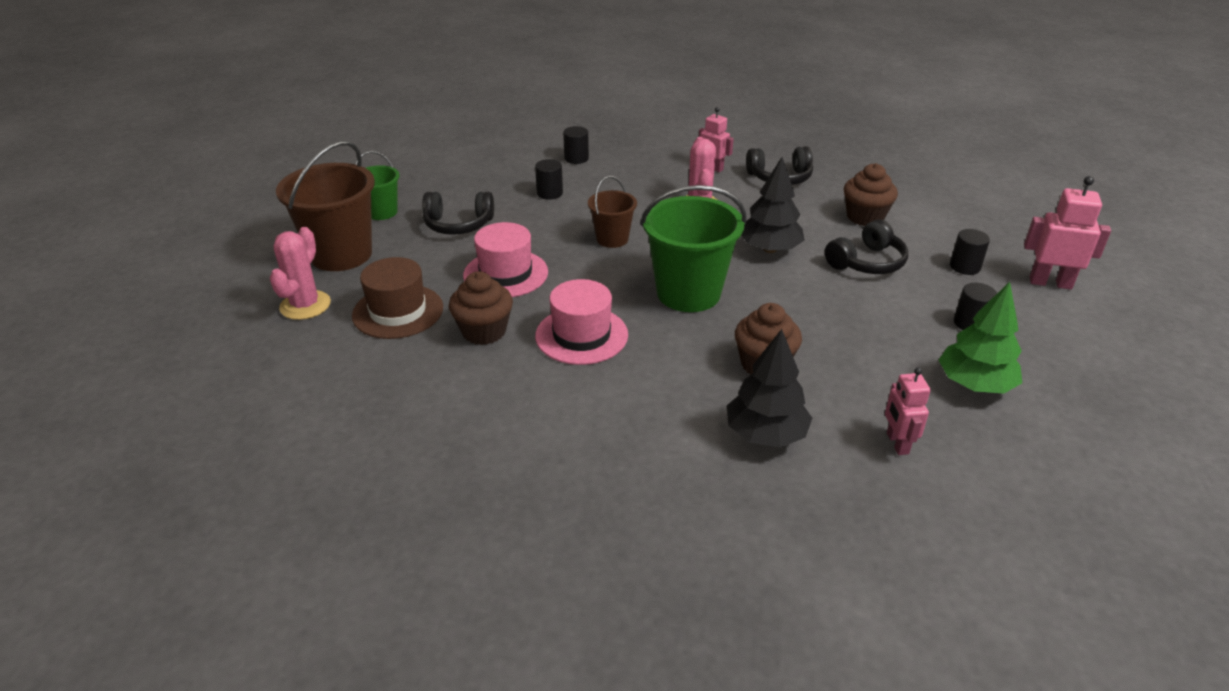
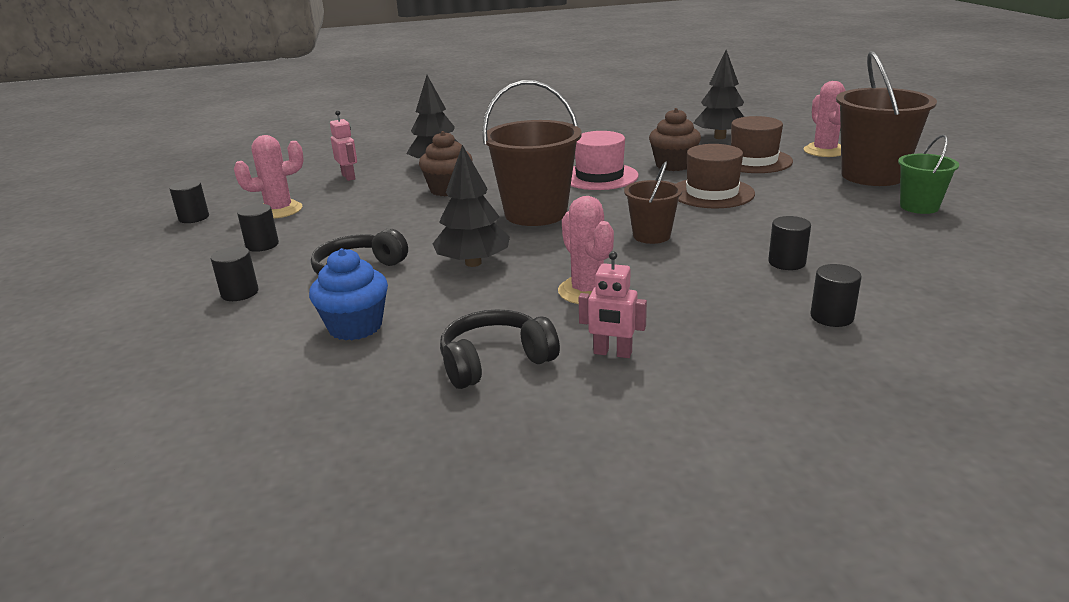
camera: 160 degrees right, 10 degrees down
(356, 376) = (720, 137): none -> black tree
(458, 224) = (823, 214): black headphones -> none
(506, 274) = (712, 193): pink hat -> brown hat
(688, 293) = (535, 213): green bucket -> brown bucket
(865, 217) = (355, 326): brown cupcake -> blue cupcake
(974, 384) = (279, 210): green tree -> pink cactus
(1050, 283) = (143, 297): pink robot -> none
(1083, 401) = (194, 218): none -> black cylinder

